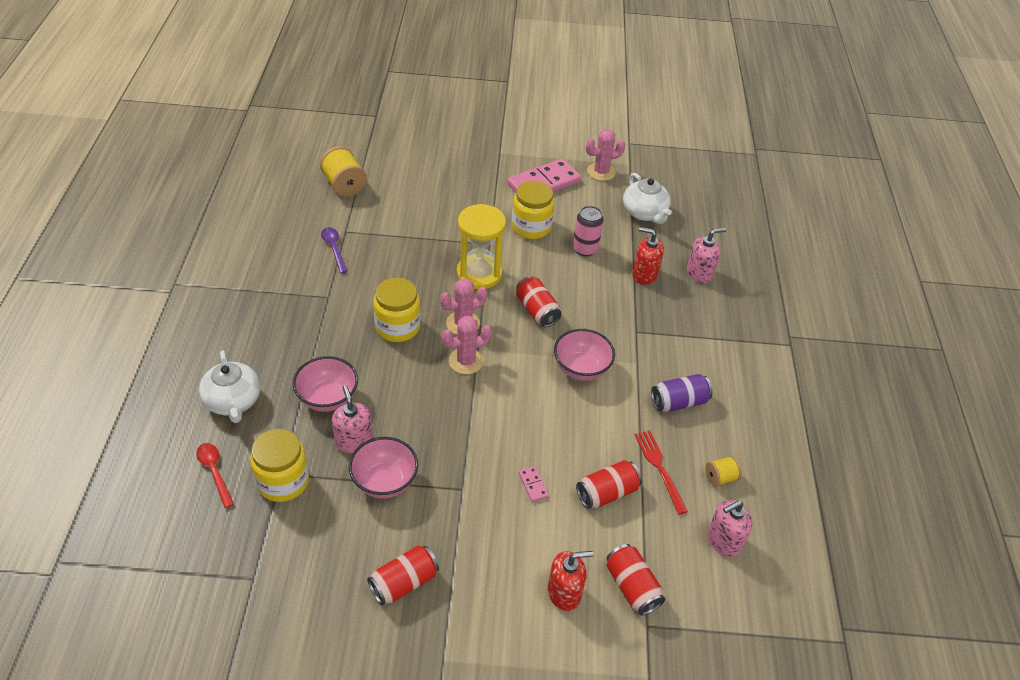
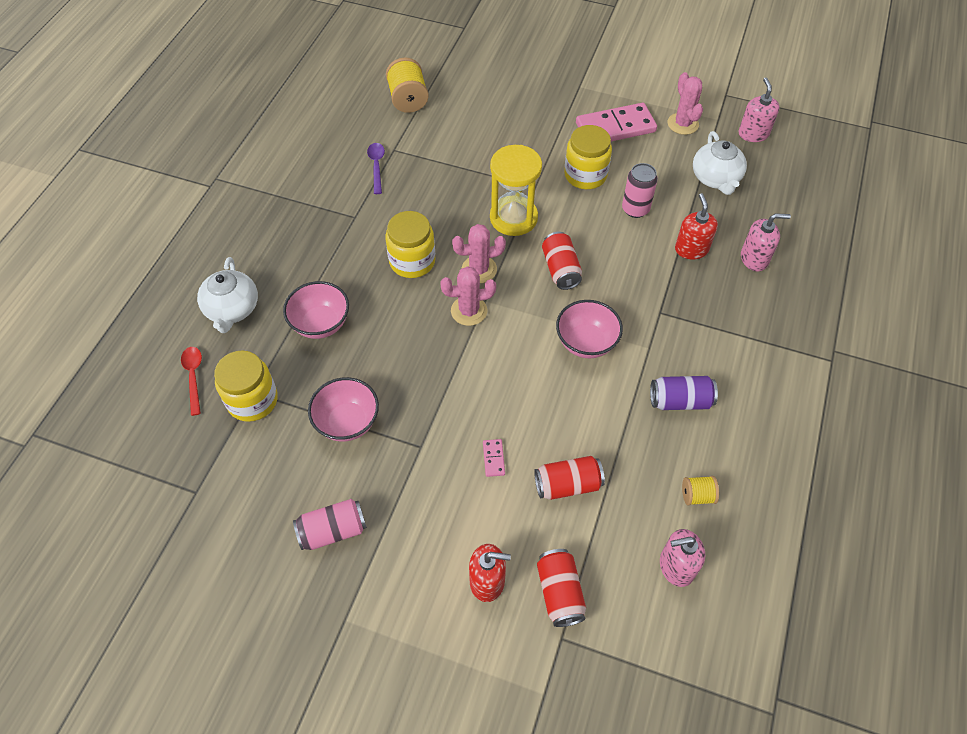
camera: 20 degrees right, 10 degrees up
(353, 441) = (331, 373): pink soap dispenser -> pink soap dispenser (753, 134)
(404, 583) = (333, 531): red can -> pink can
(601, 172) = (683, 124): pink cactus -> pink cactus turned 75 degrees clockwise
(644, 274) = (691, 249): red soap dispenser -> red soap dispenser turned 45 degrees clockwise
(659, 467) = (633, 469): red fork -> none

